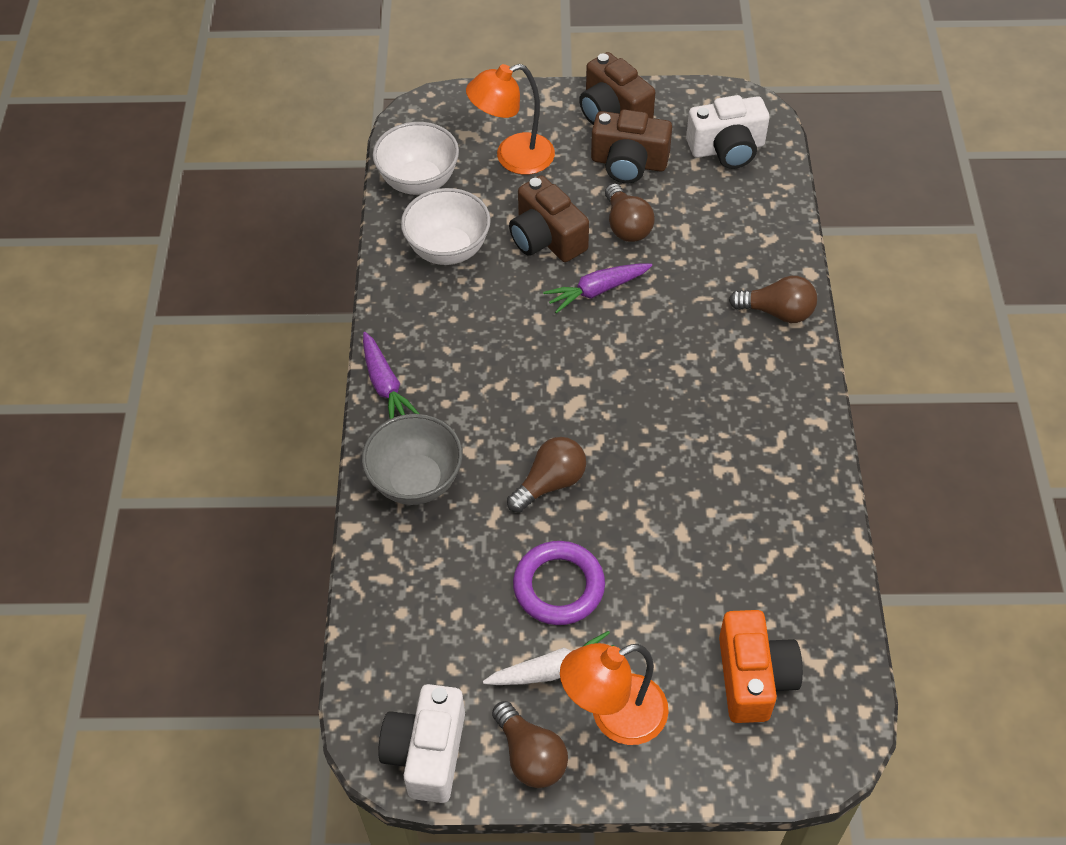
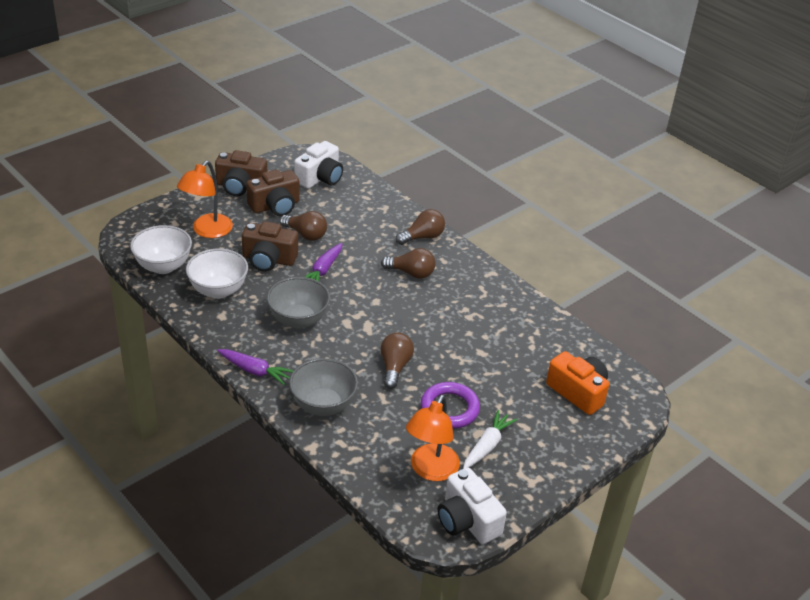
camera: 45 degrees left, 15 degrees down
(500, 345) = (298, 320): none -> grey bowl
(530, 755) = (517, 488): brown light bulb -> brown light bulb (411, 273)
(614, 716) = (536, 446): orange lamp -> orange lamp (430, 470)

